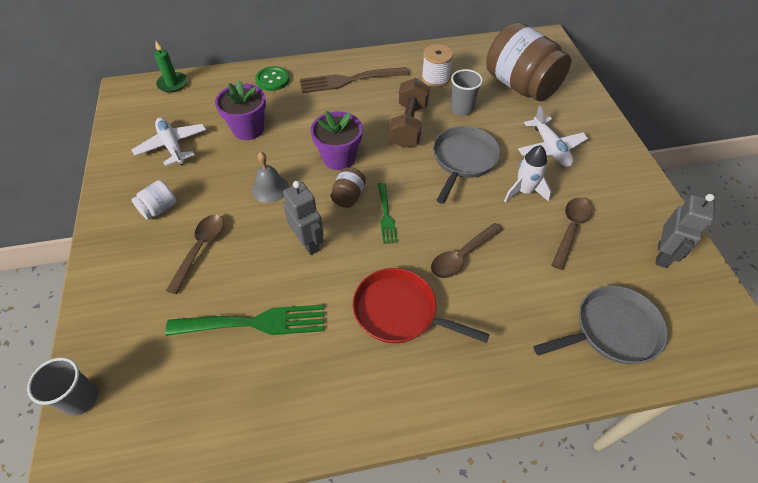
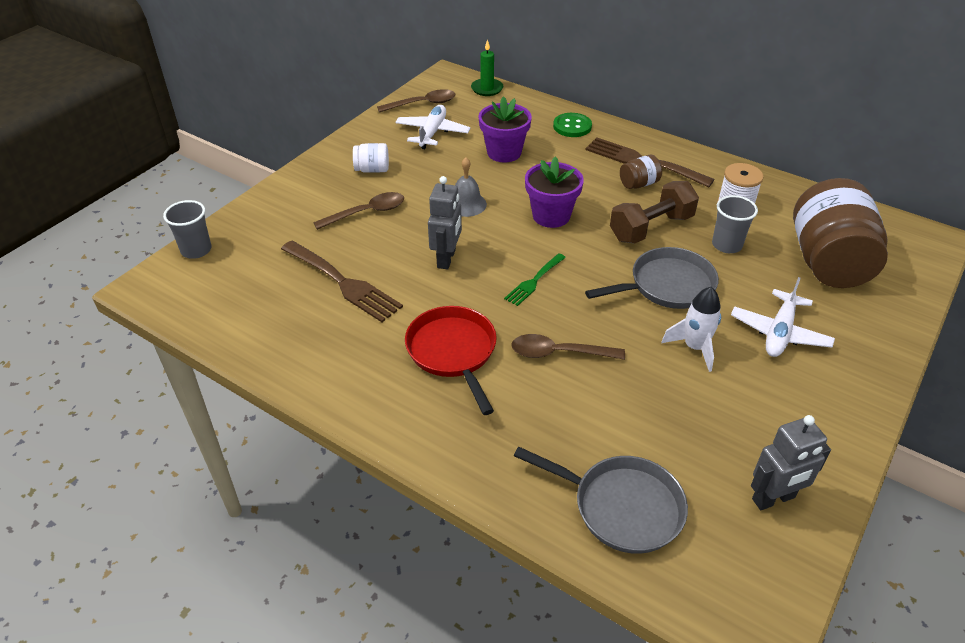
camera: 45 degrees right, 10 degrees down
(255, 323) = (343, 283): green fork -> brown fork
(348, 196) = (521, 248): brown jar -> brown jar (639, 184)
(570, 229) = (698, 408): brown spoon -> brown spoon (422, 104)

